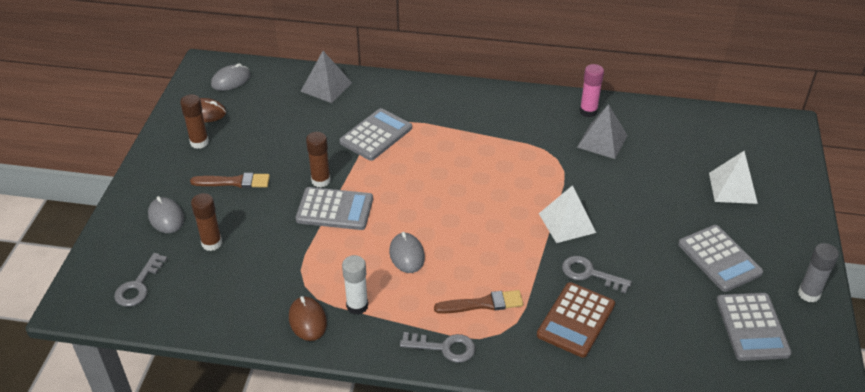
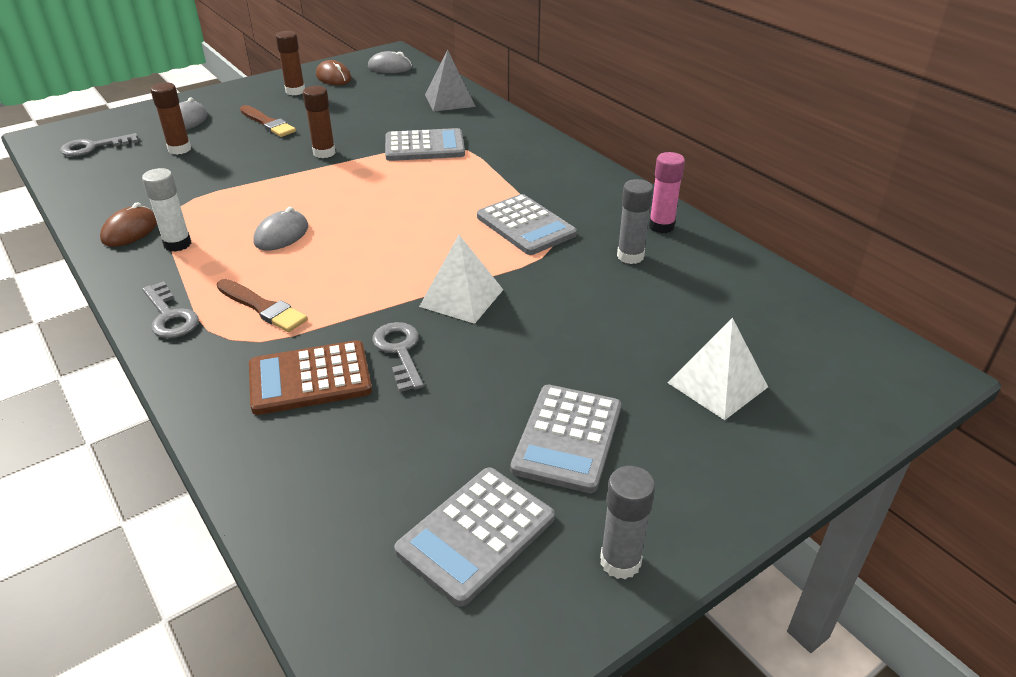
camera: 45 degrees right, 5 degrees down
(334, 209) = (295, 175): grey calculator -> grey calculator (525, 226)
(602, 141) = (630, 256): grey pyramid -> grey glue stick

